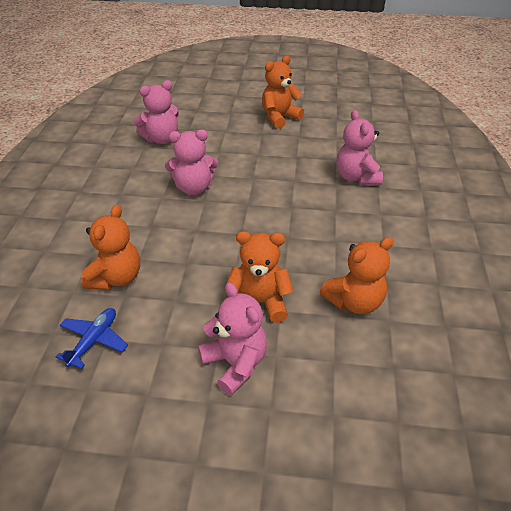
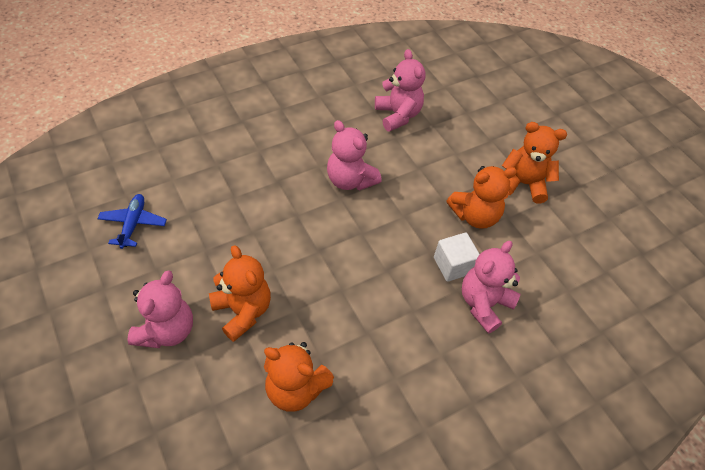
camera: 50 degrees right, 10 degrees up
(94, 341) = (133, 224): blue plane -> blue plane turned 75 degrees counterclockwise
(116, 278) = (203, 196): orange teddy bear -> orange teddy bear (475, 216)
(161, 139) = (398, 115): pink teddy bear -> pink teddy bear turned 135 degrees counterclockwise
(315, 175) = (453, 265): none -> white cube

